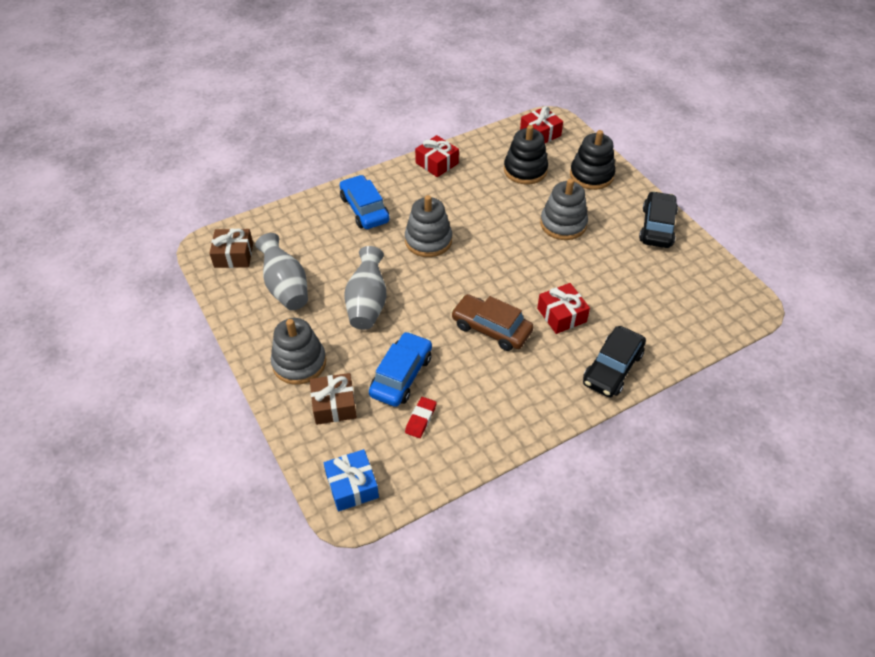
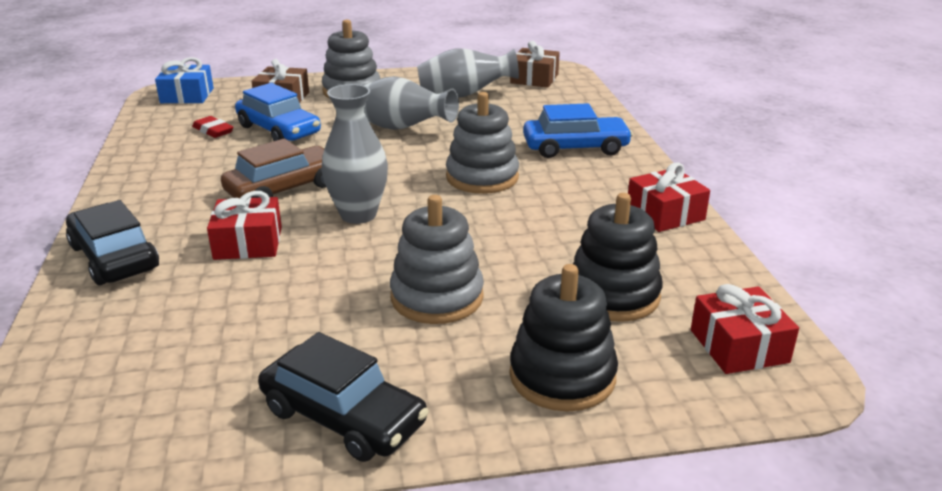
camera: 110 degrees right, 20 degrees down
(504, 280) = (358, 215): none -> grey vase

